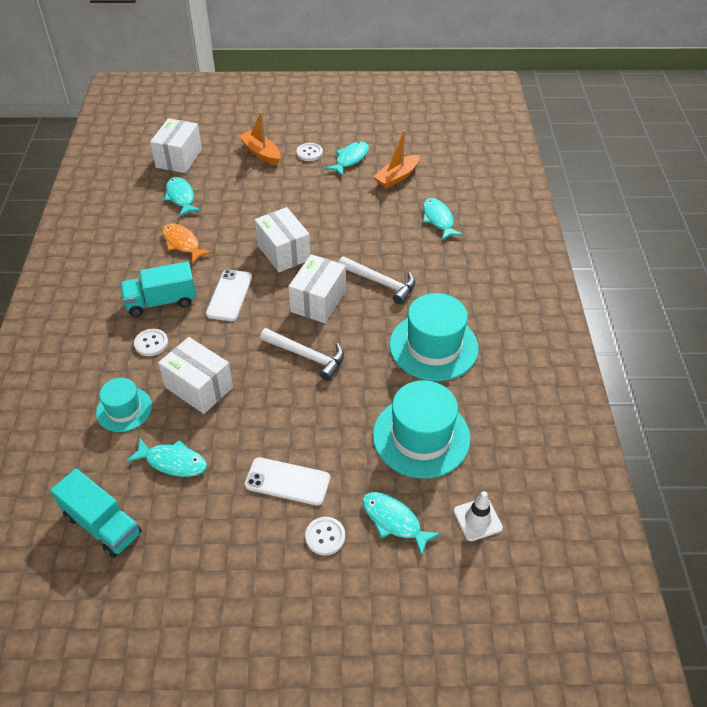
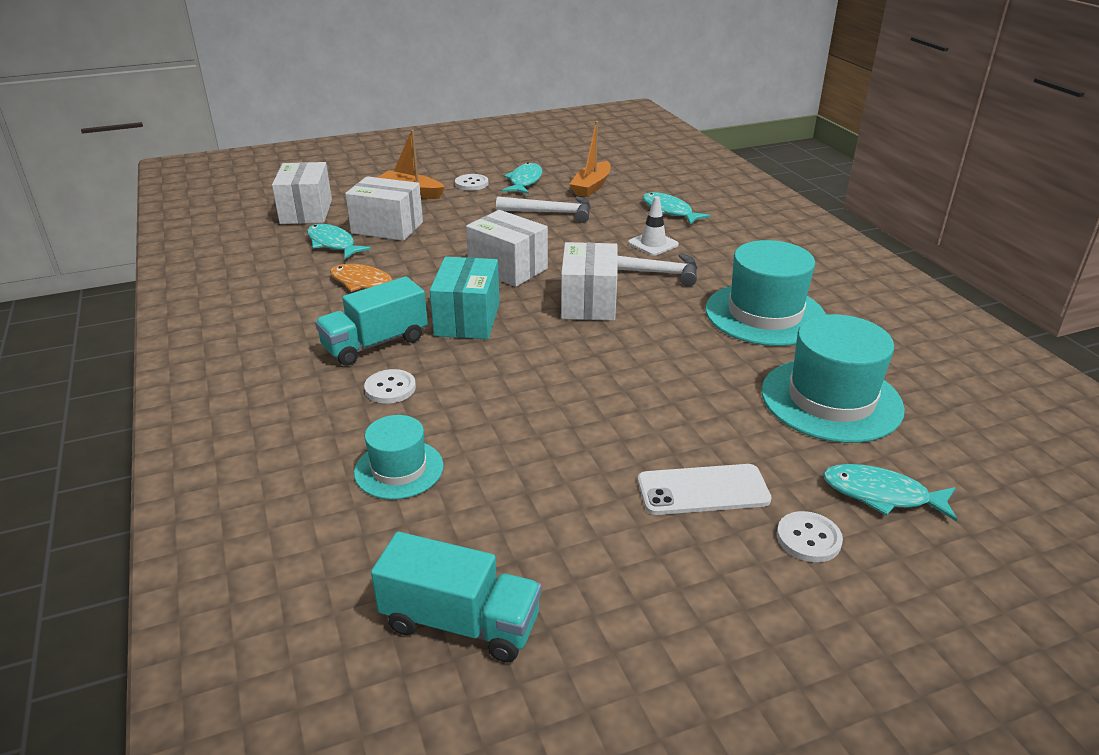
camera: 20 degrees left, 15 degrees down
(172, 462) = (518, 511): turquoise fish -> none
(199, 387) = (495, 419): white box -> white box (387, 228)
(229, 295) = (467, 319): white phone -> turquoise box
(307, 356) = (618, 355): white hammer -> white hammer (550, 213)
(477, 519) = (979, 464): white traffic cone -> white traffic cone (653, 244)

